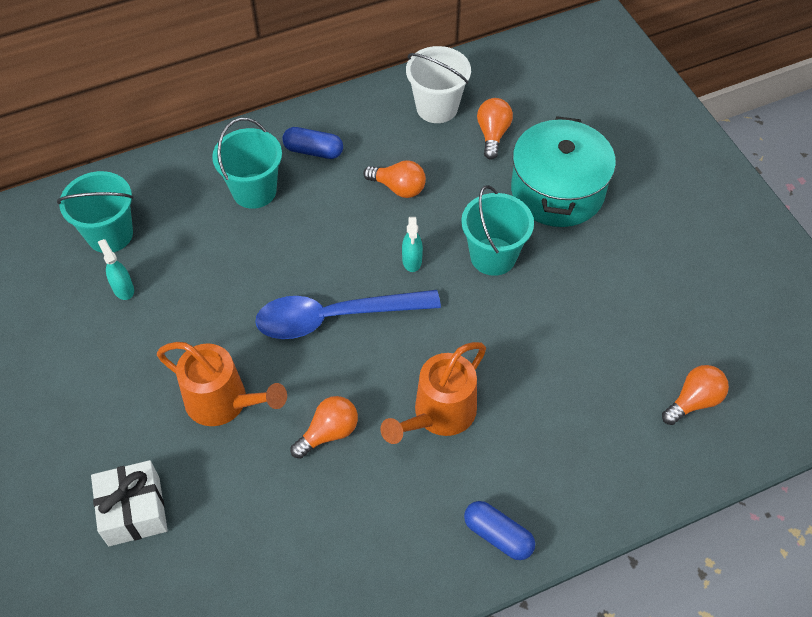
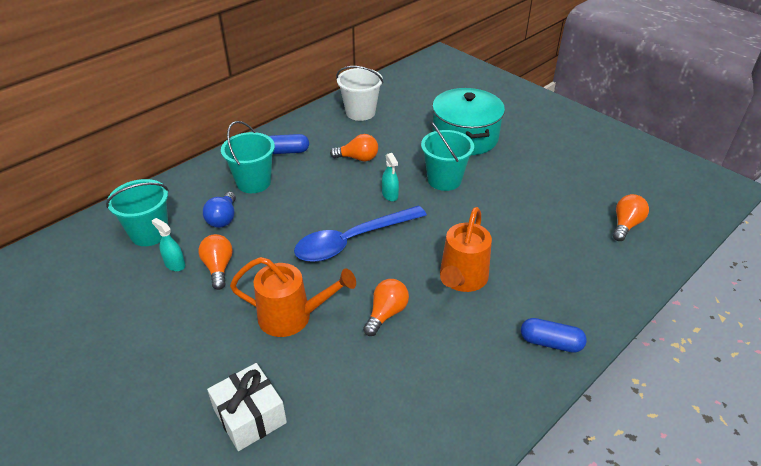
camera: 20 degrees left, 15 degrees down
(199, 237) = (223, 218): none -> blue light bulb
(492, 134) = (405, 118): orange light bulb -> orange light bulb (218, 268)

